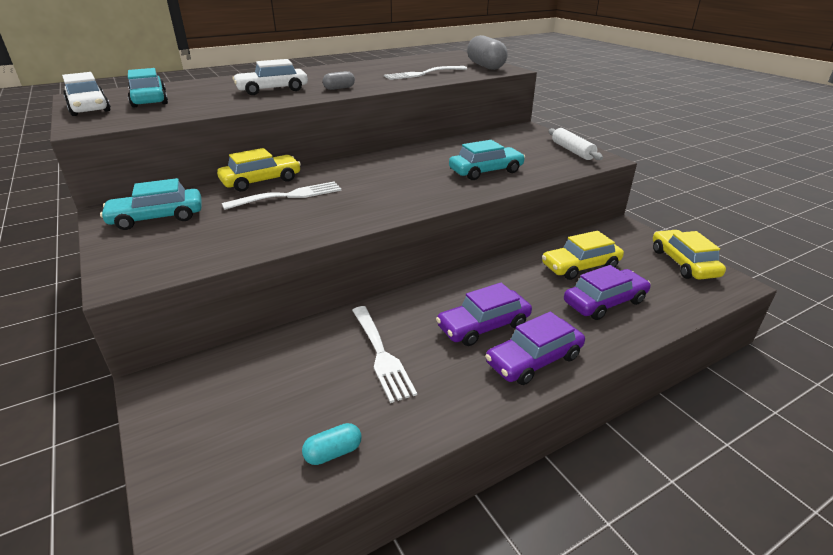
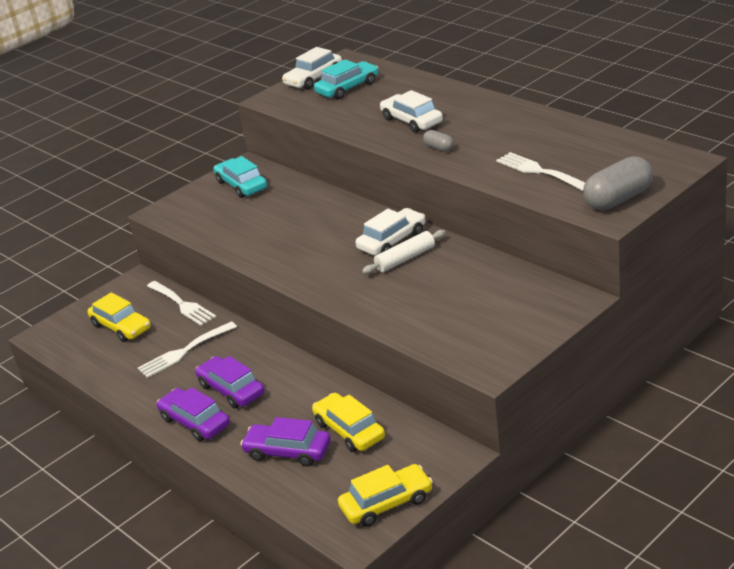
camera: 80 degrees right, 0 degrees up
(261, 181) = (325, 196): yellow car -> yellow car (121, 327)
(289, 196) = (300, 219): white fork -> white fork (182, 304)
(333, 452) = (95, 360): turquoise capsule -> none
(384, 165) = (392, 240): none -> white car
(486, 171) = (406, 300): turquoise car -> none
(572, 151) = (507, 345): white rolling pin -> white rolling pin (405, 259)
(604, 302) = (288, 451): purple car -> purple car turned 150 degrees clockwise

